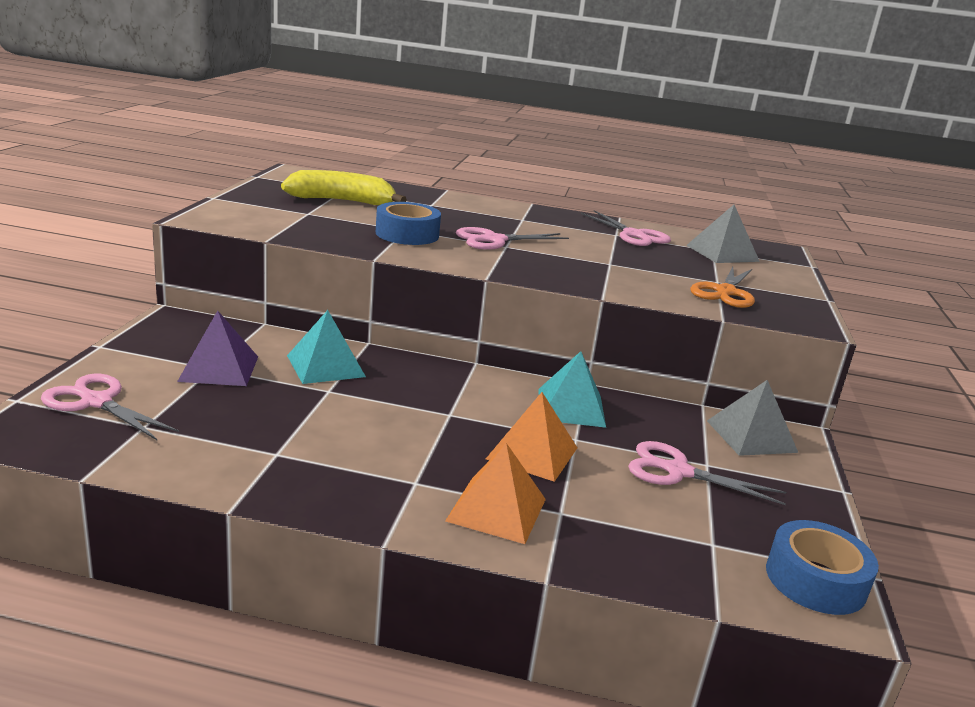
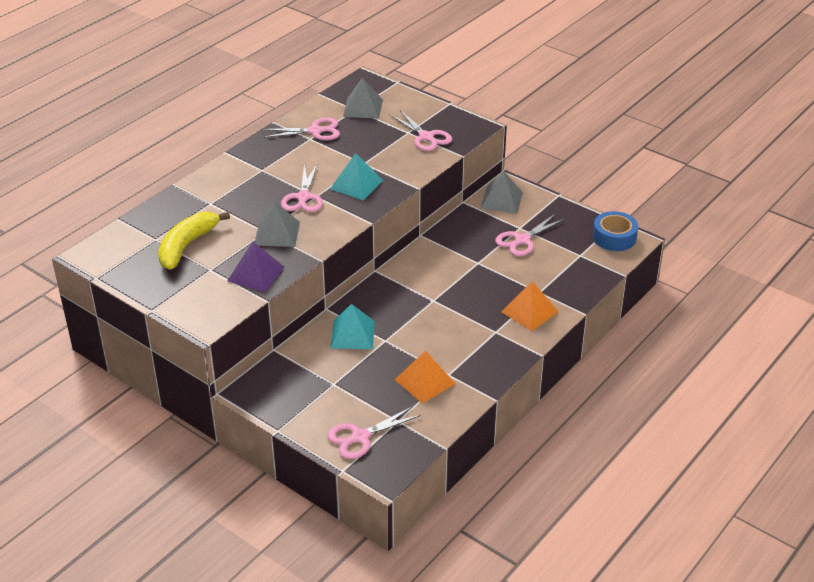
camera: 60 degrees left, 15 degrees up
(219, 368) = (336, 380): purple pyramid -> purple pyramid (256, 274)
(407, 234) = (277, 233): blue tape -> grey pyramid
(532, 453) = (486, 283): orange pyramid -> orange pyramid (425, 381)
(571, 407) = (445, 252): turquoise pyramid -> turquoise pyramid (356, 184)
(725, 292) = (426, 137): orange scissors -> pink scissors

